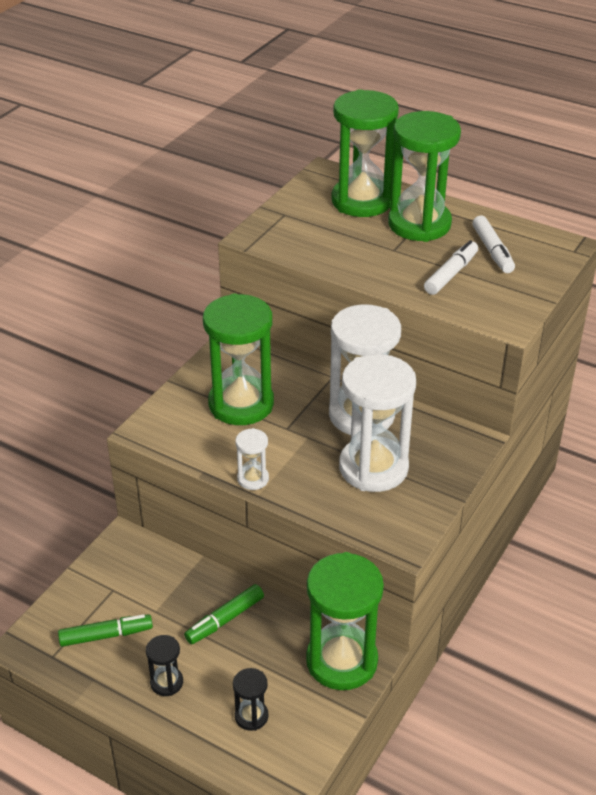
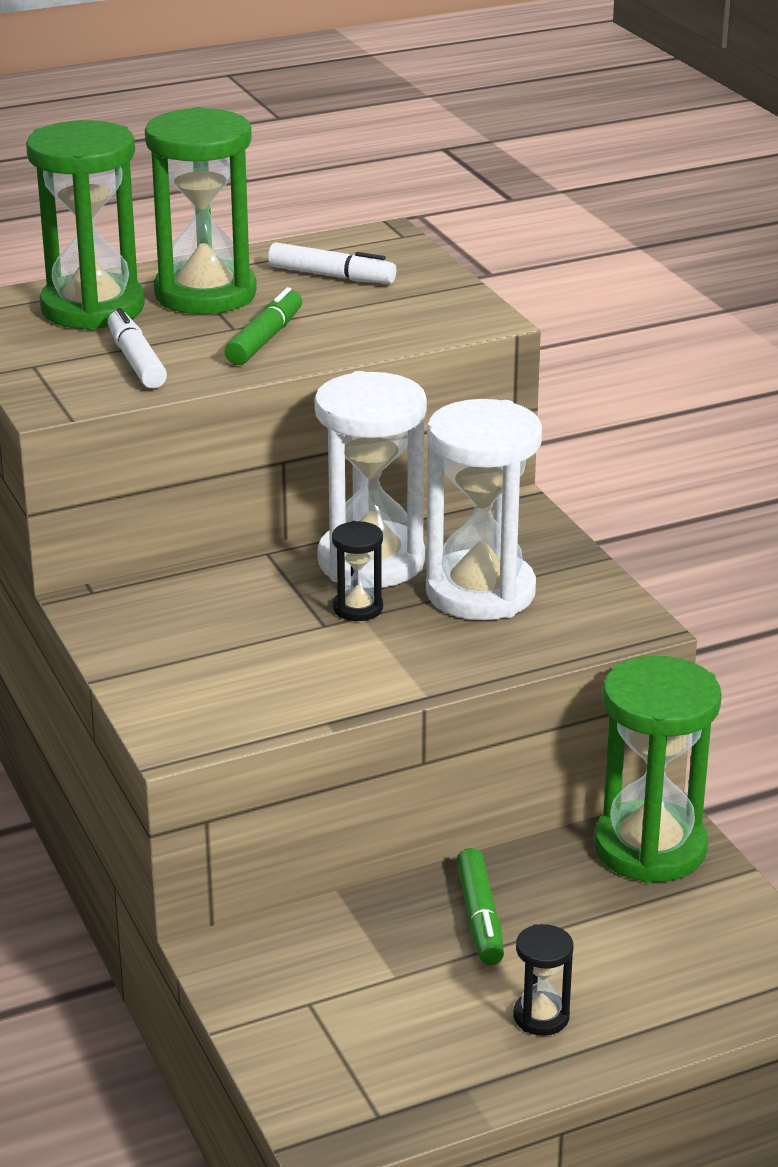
camera: 55 degrees left, 10 degrees down
(106, 635) = (393, 1043): green marker -> green marker (264, 339)
(241, 404) = (227, 640): green hourglass -> none
(251, 716) = (671, 962): black hourglass -> black hourglass (358, 608)
(253, 479) = (392, 687): white hourglass -> none
(451, 274) = (340, 315): white marker -> white marker (136, 361)

